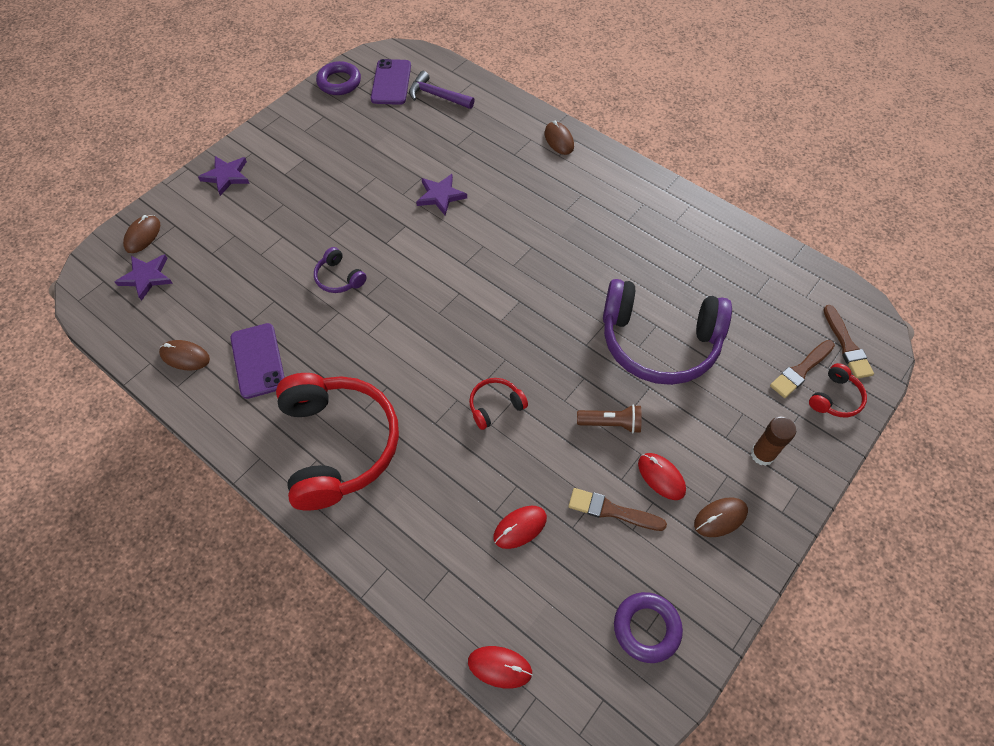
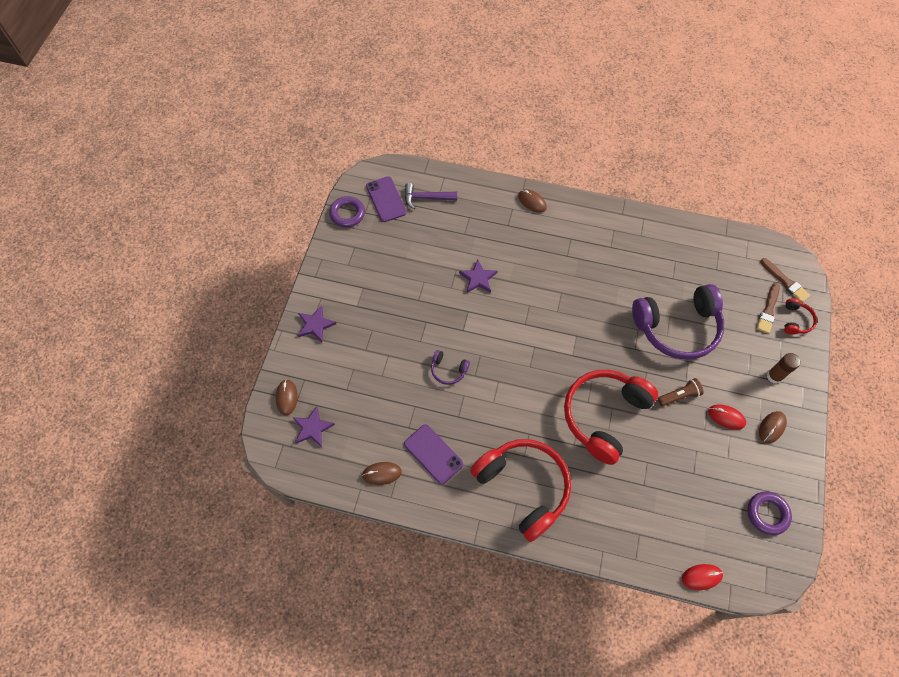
camera: 25 degrees left, 5 degrees up
(495, 406) = (604, 416): red headphones -> red headphones, size x2.36
(520, 527) = (664, 488): red mouse -> none
(611, 511) = (710, 452): brown brush -> none

